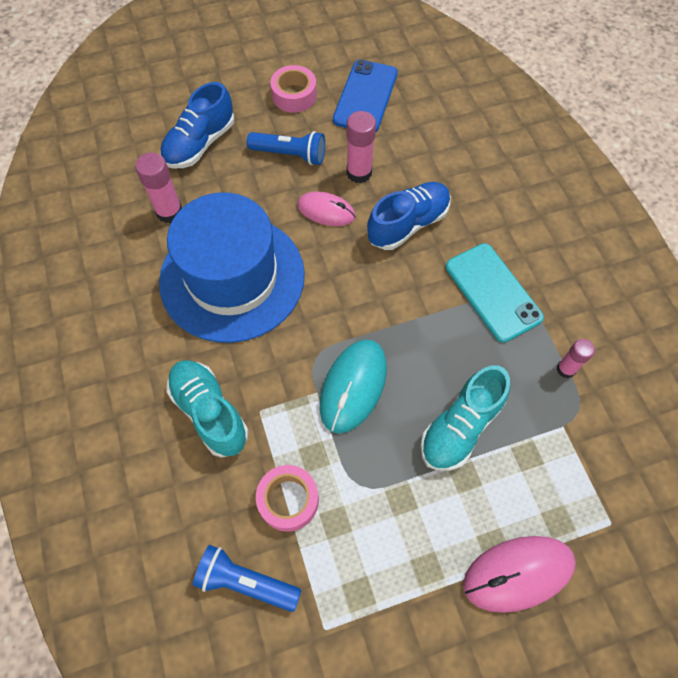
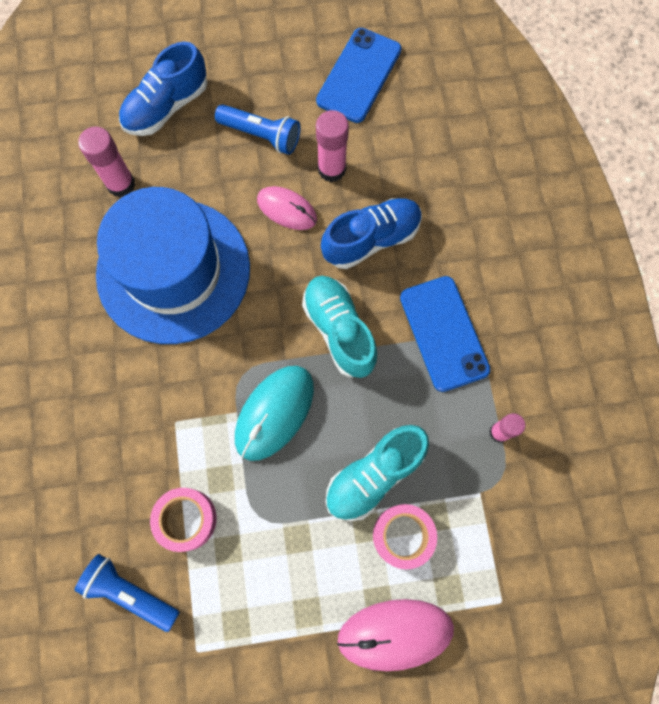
camera: 10 degrees right, 10 degrees up
(210, 412) = (125, 415): turquoise shoe -> turquoise shoe (339, 330)
(294, 95) = (280, 62): pink tape -> pink tape (403, 536)
(492, 292) = (443, 333): turquoise phone -> blue phone

